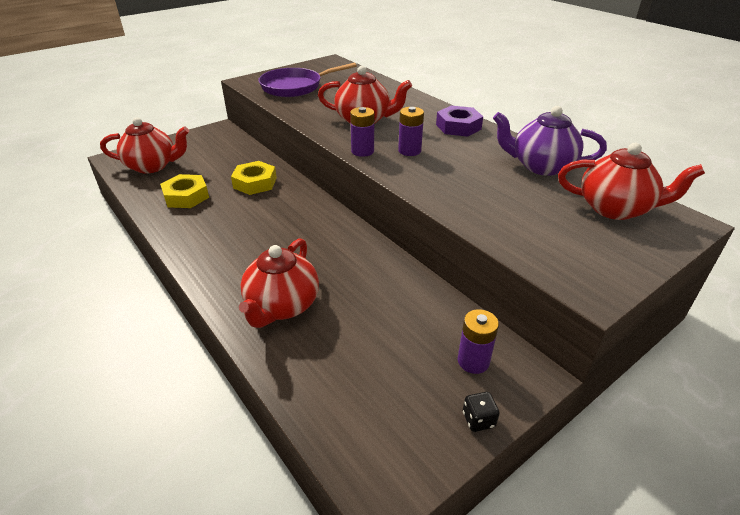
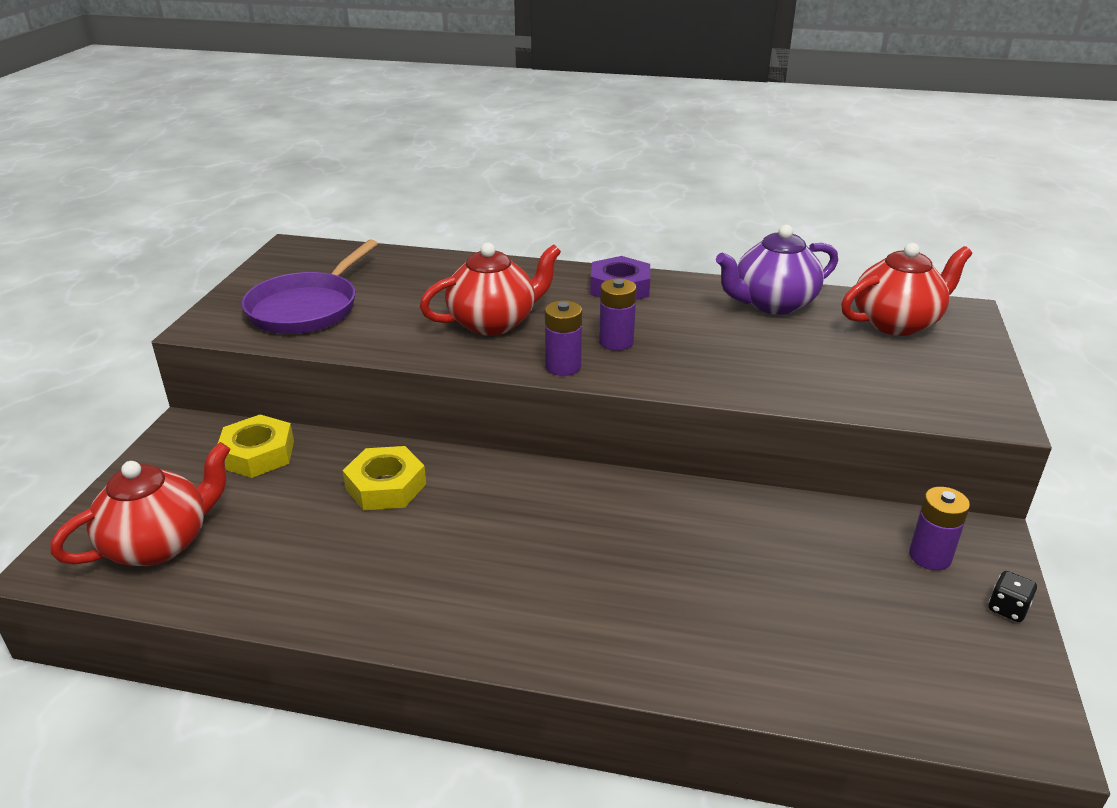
camera: 40 degrees left, 5 degrees down
(186, 196) = (307, 560): yellow nut -> yellow nut (258, 454)
(282, 306) = (677, 624): red teapot -> none

